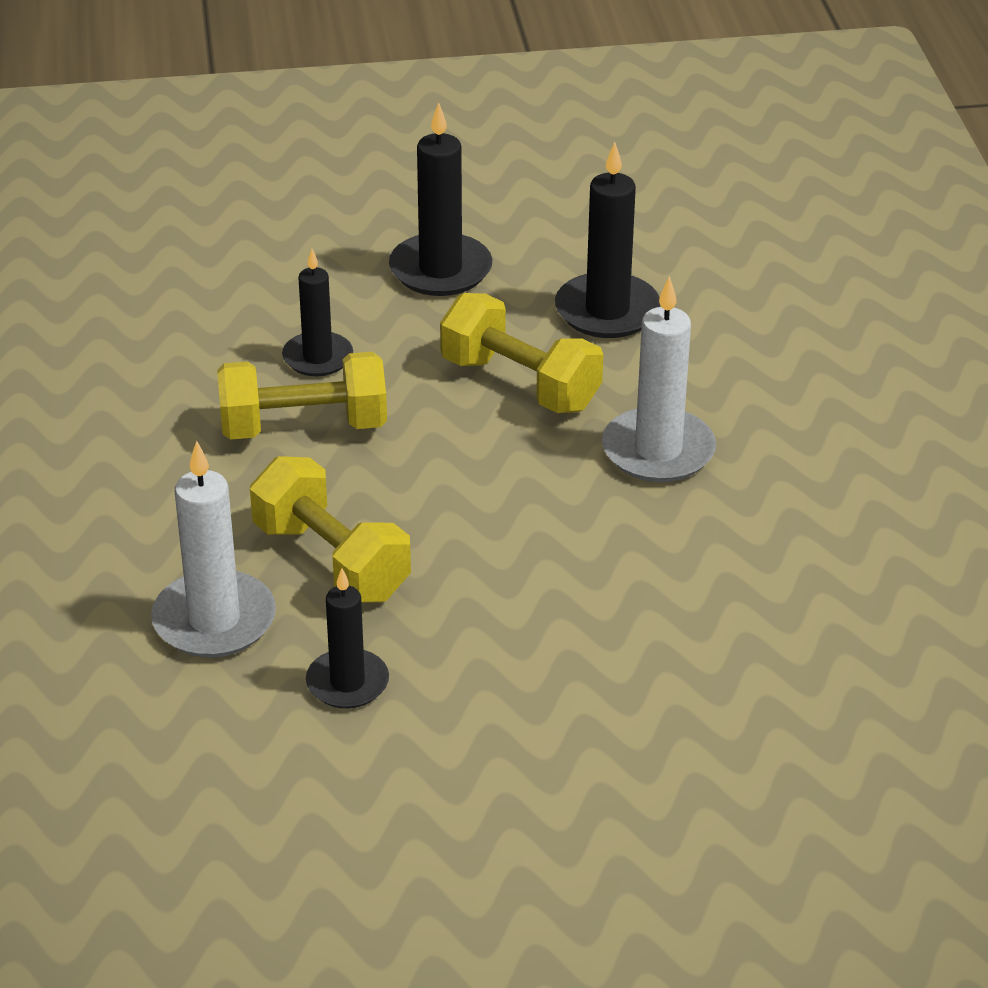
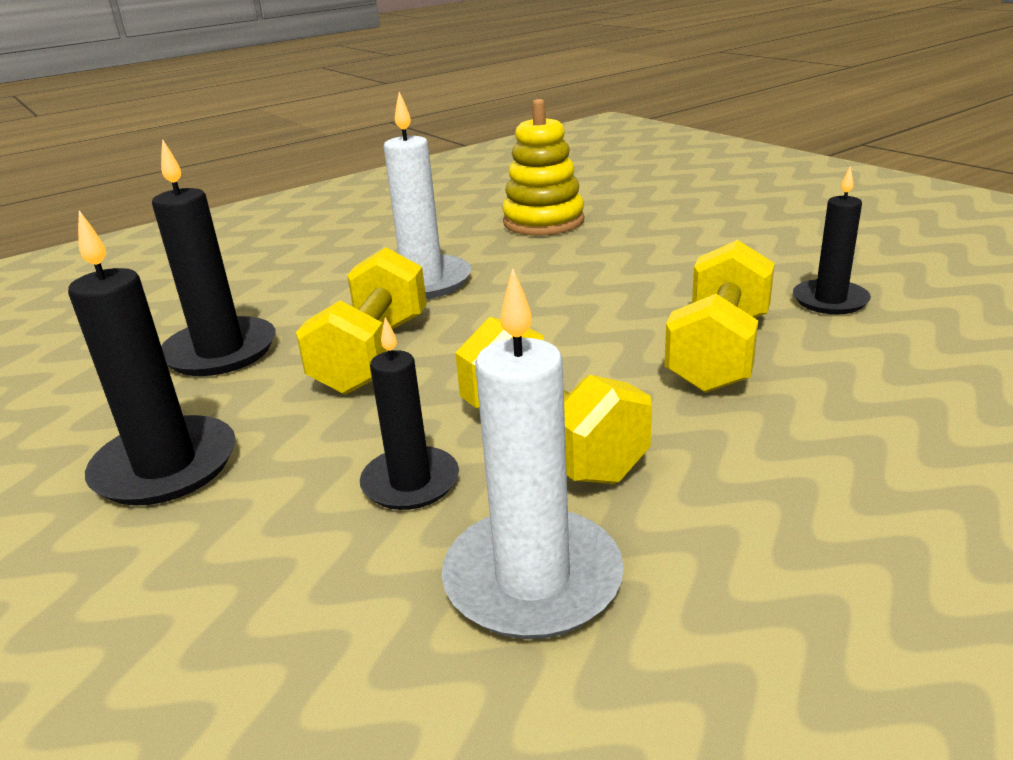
camera: 115 degrees left, 10 degrees down
(214, 620) = (872, 374): white candle -> white candle (533, 579)
(770, 595) = (543, 221): none -> yellow stacking toy

